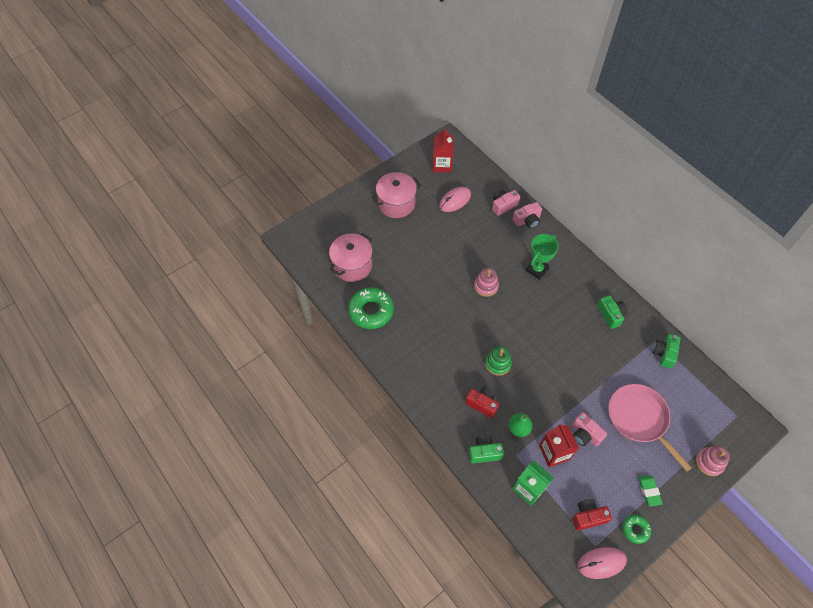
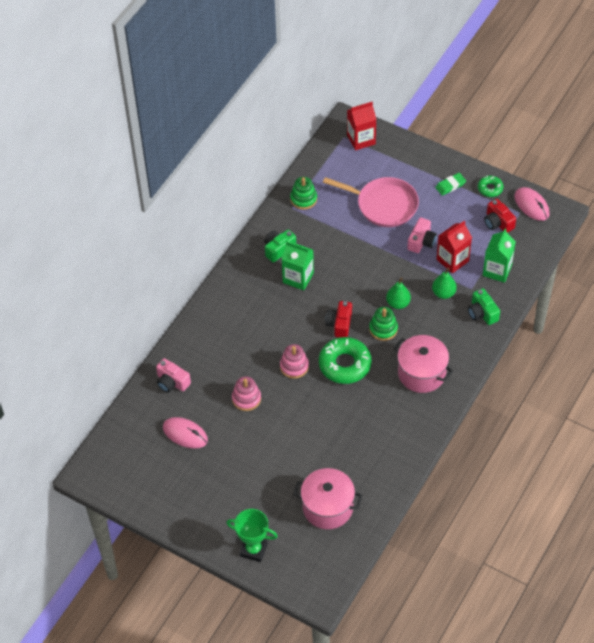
camera: 110 degrees left, 5 degrees down
(371, 311) = (378, 465): green donut -> green donut (345, 364)
(396, 203) = (216, 495): pink pot -> pink pot (421, 373)
(442, 165) = (133, 466): red carton -> red carton (361, 139)
(482, 404) = (434, 329): red camera -> red camera (339, 324)
(520, 386) = (398, 303): none -> green pear
(527, 220) = (184, 352): pink camera -> none
(537, 269) = (250, 326): green trophy -> green trophy (253, 550)
(574, 319) = (298, 278): none -> green carton
(639, 418) = (384, 205): pink pan -> pink pan turned 105 degrees counterclockwise
(664, 353) = (303, 199): green camera -> green stacking toy
(709, 462) = (400, 149): pink stacking toy -> pink stacking toy (246, 398)

